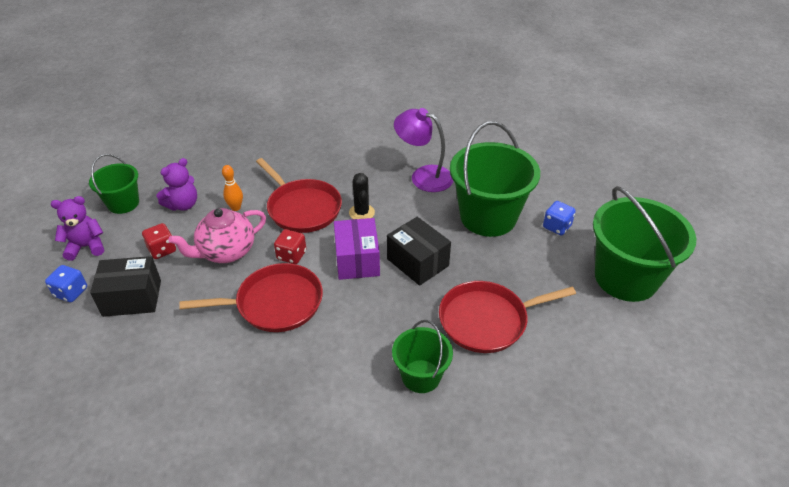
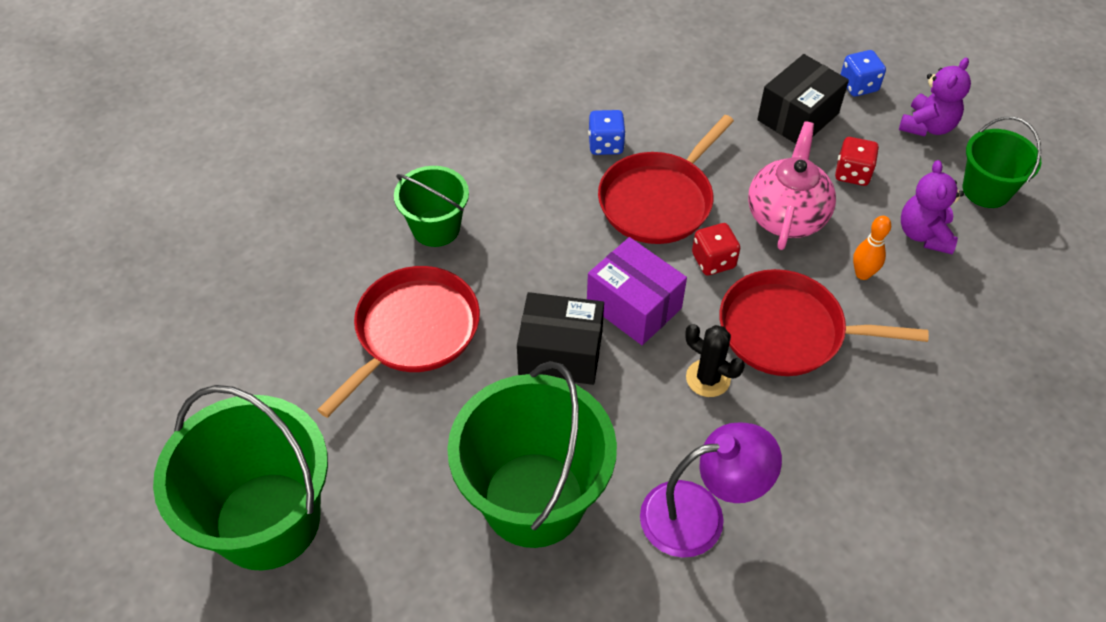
camera: 140 degrees right, 10 degrees up
(557, 227) = (419, 554): blue dice -> blue dice (605, 145)

